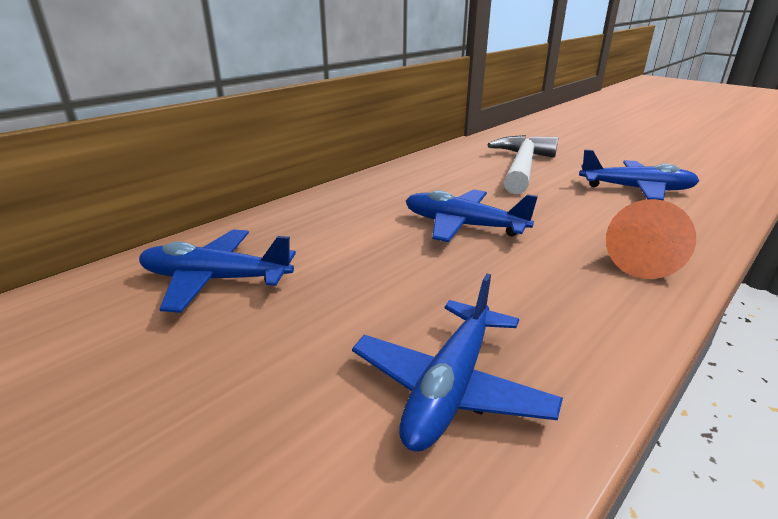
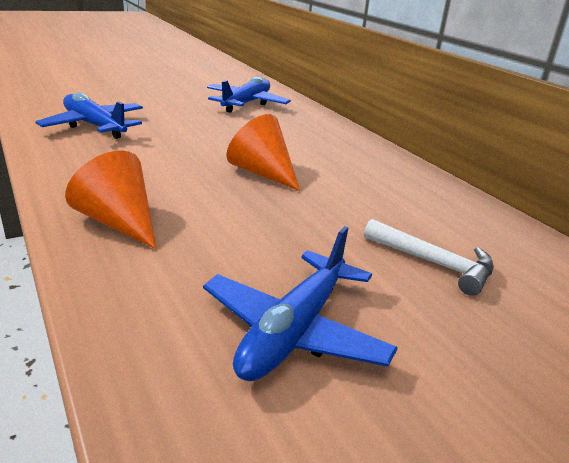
camera: 105 degrees right, 0 degrees up
(463, 225) = (263, 173): blue plane -> orange cone
(522, 167) = (434, 263): white hammer -> white hammer, size x0.59

